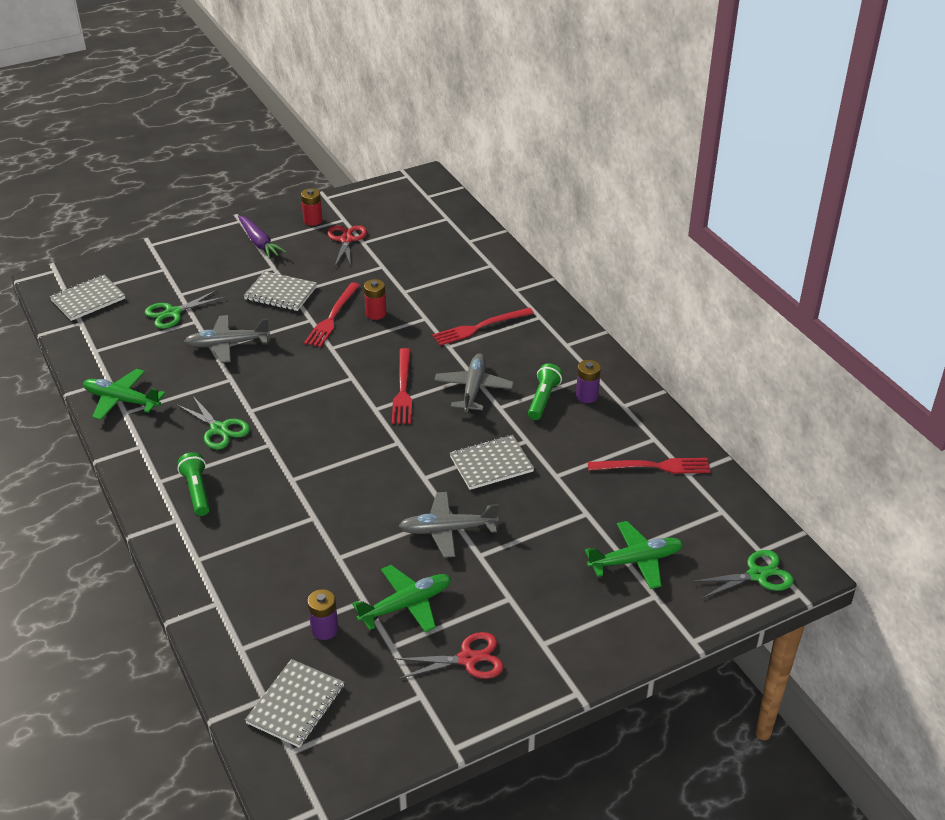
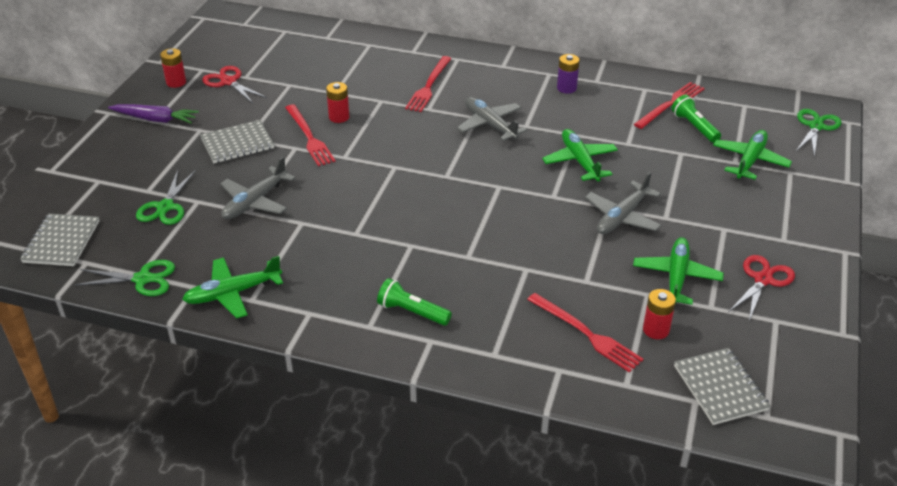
camera: 45 degrees left, 0 degrees up
(219, 429) = (353, 261): green scissors -> green scissors (143, 279)
(324, 629) = (656, 330): purple battery -> red battery
(403, 389) = (444, 153): red fork -> red fork (586, 334)
(491, 464) = (580, 161): grey notebook -> green plane
(543, 399) = (544, 105): green flashlight -> green flashlight (694, 127)

